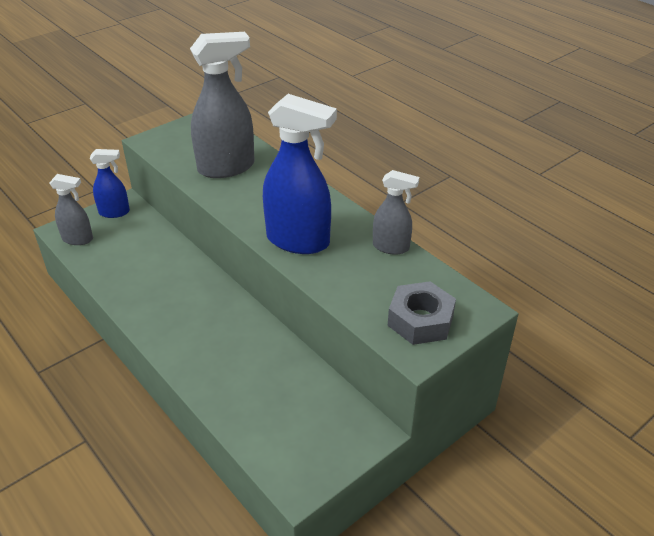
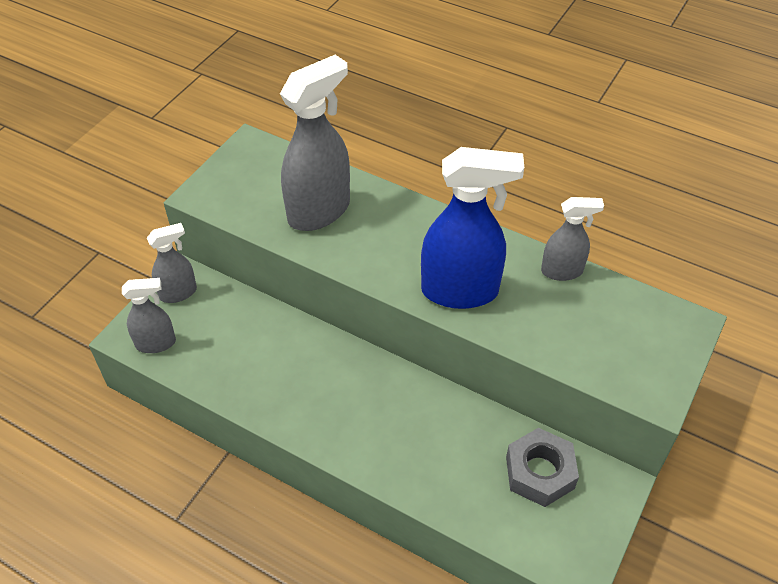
camera: 20 degrees left, 10 degrees up
(114, 212) = (178, 293): blue spray bottle -> grey spray bottle
(420, 320) = (641, 355): grey nut -> grey nut (539, 472)

